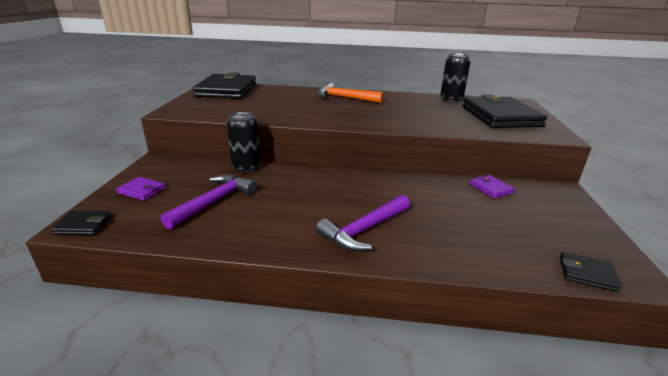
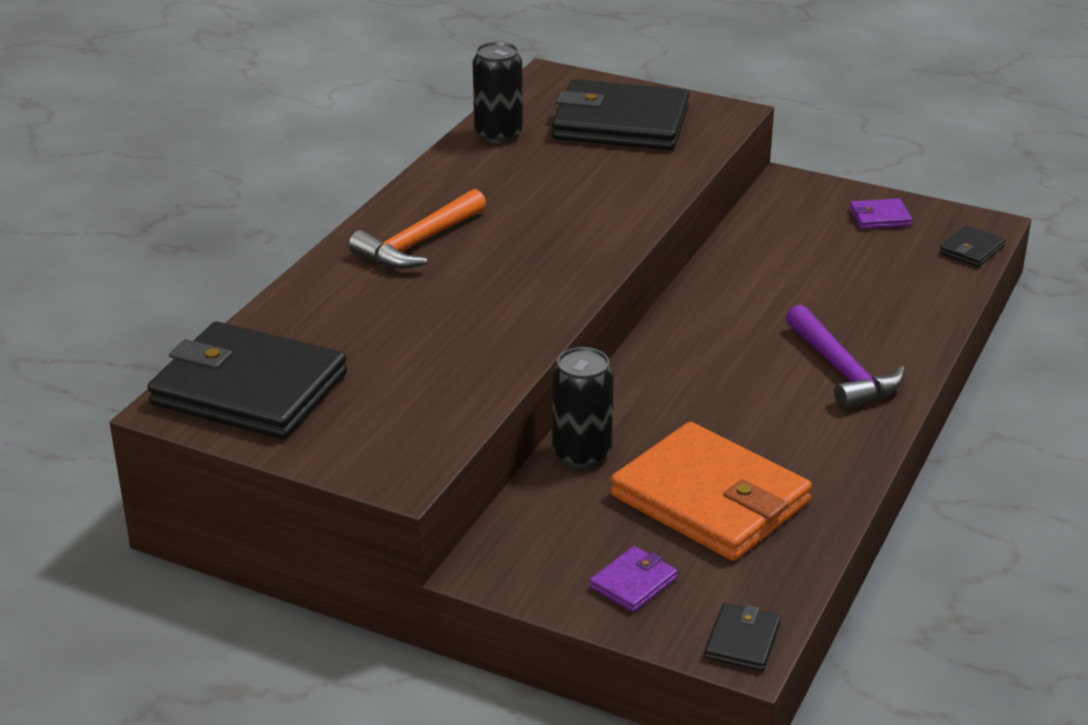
camera: 70 degrees left, 5 degrees up
(214, 202) = (710, 499): purple hammer -> orange wallet
(490, 188) = (762, 235): purple wallet -> purple wallet (880, 217)

